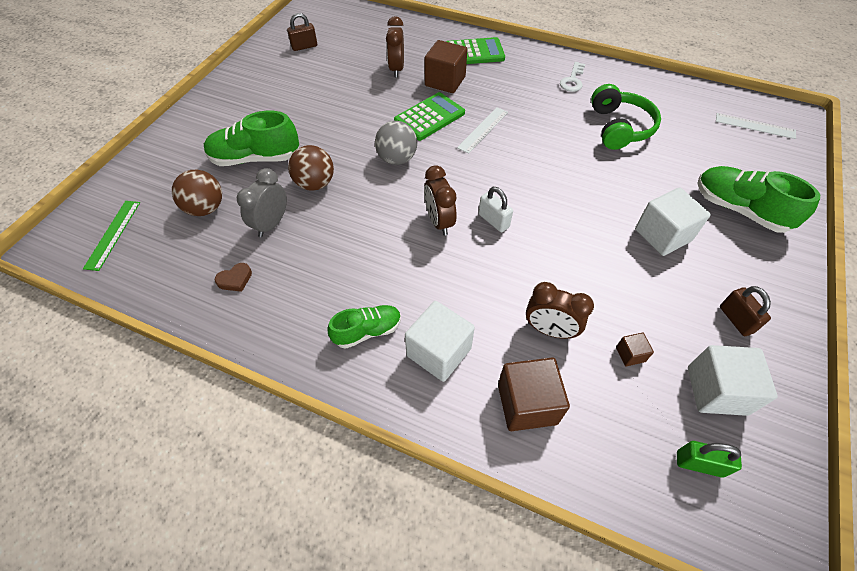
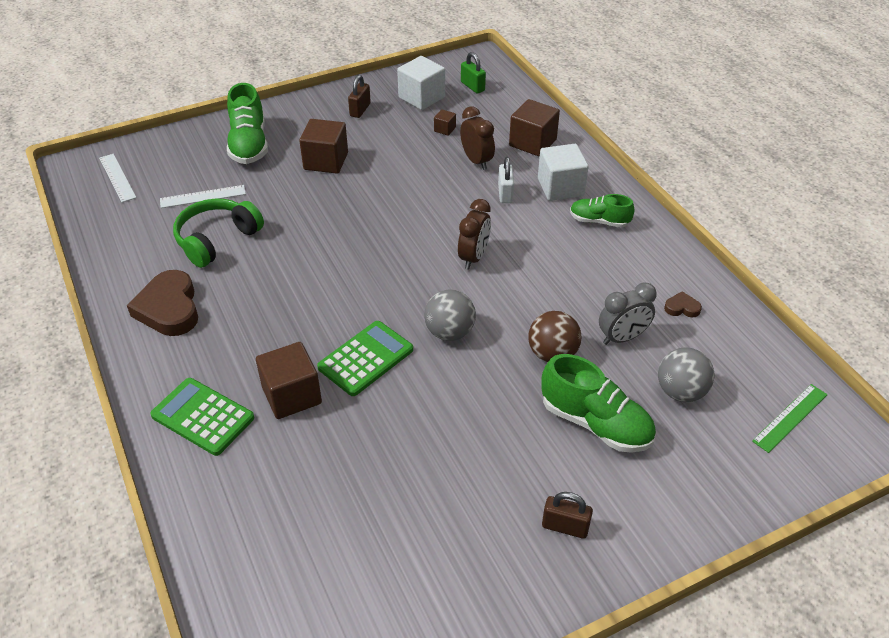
camera: 140 degrees left, 10 degrees down
(205, 208) = (680, 392): brown ball -> grey ball
(304, 46) = (396, 594): brown padlock -> brown padlock (565, 527)
(396, 69) = (322, 454): brown clock -> none
(429, 117) = (366, 359): green calculator -> green calculator turned 135 degrees clockwise
(483, 129) = (333, 312): white ruler -> white ruler (203, 196)
(493, 221) = (430, 234): white padlock -> white padlock (505, 194)
(572, 80) = (169, 308): white key -> brown heart
(662, 235) = (326, 161): white cube -> brown cube

